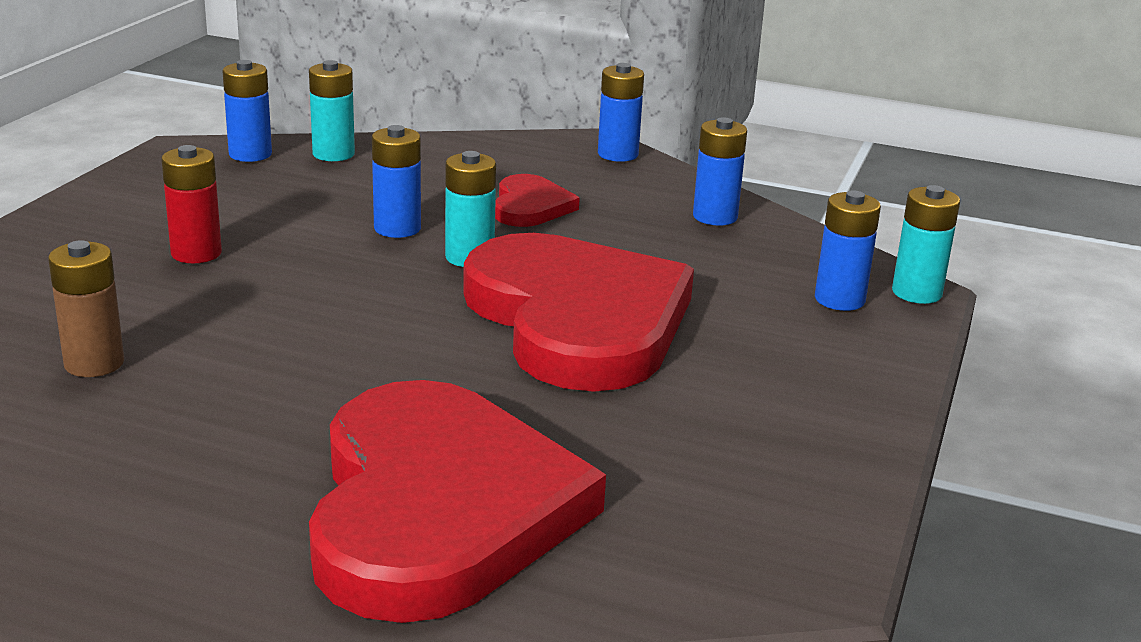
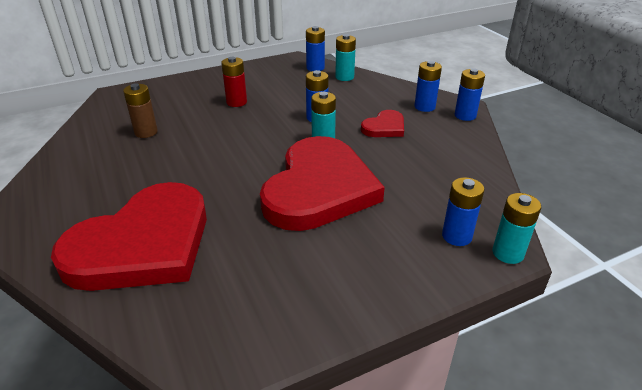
camera: 45 degrees right, 10 degrees up
(715, 217) = (462, 164): blue battery -> blue battery (424, 107)

